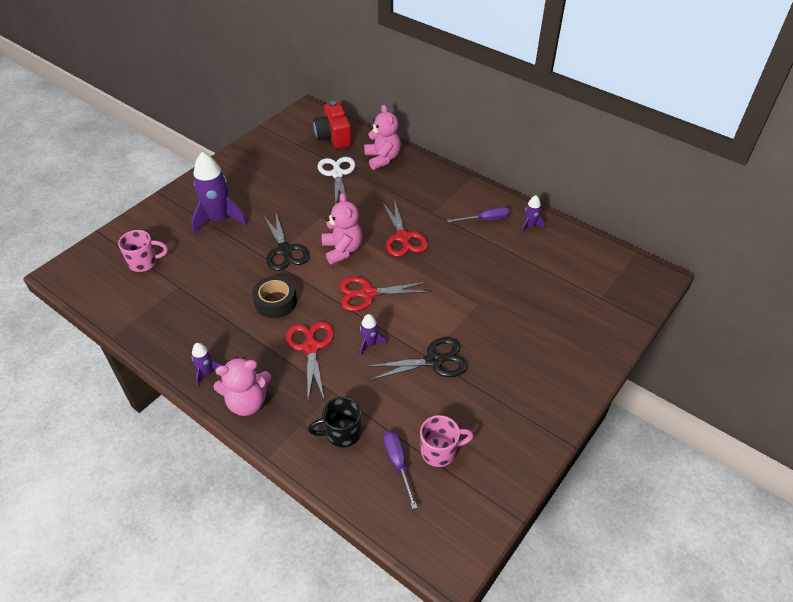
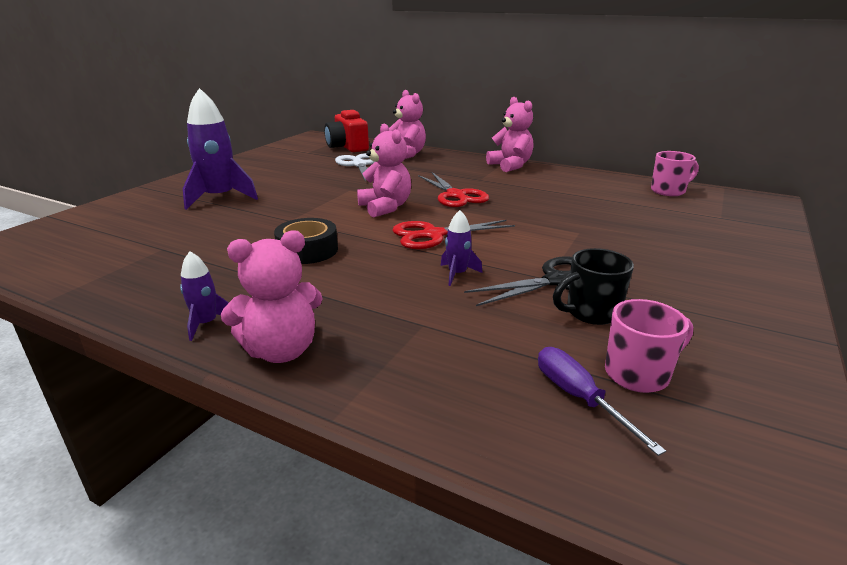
camera: 10 degrees left, 20 degrees down
(144, 262) = (112, 234): pink mug -> pink mug (669, 191)
(284, 251) = (310, 213): black scissors -> none
(311, 347) = (372, 284): red scissors -> none
(342, 433) = (460, 370): black mug -> black mug (591, 313)
(468, 191) = (510, 166): none -> pink teddy bear
(485, 220) = (542, 180): purple screwdriver -> none
(530, 226) = (594, 180): purple rocket -> none

